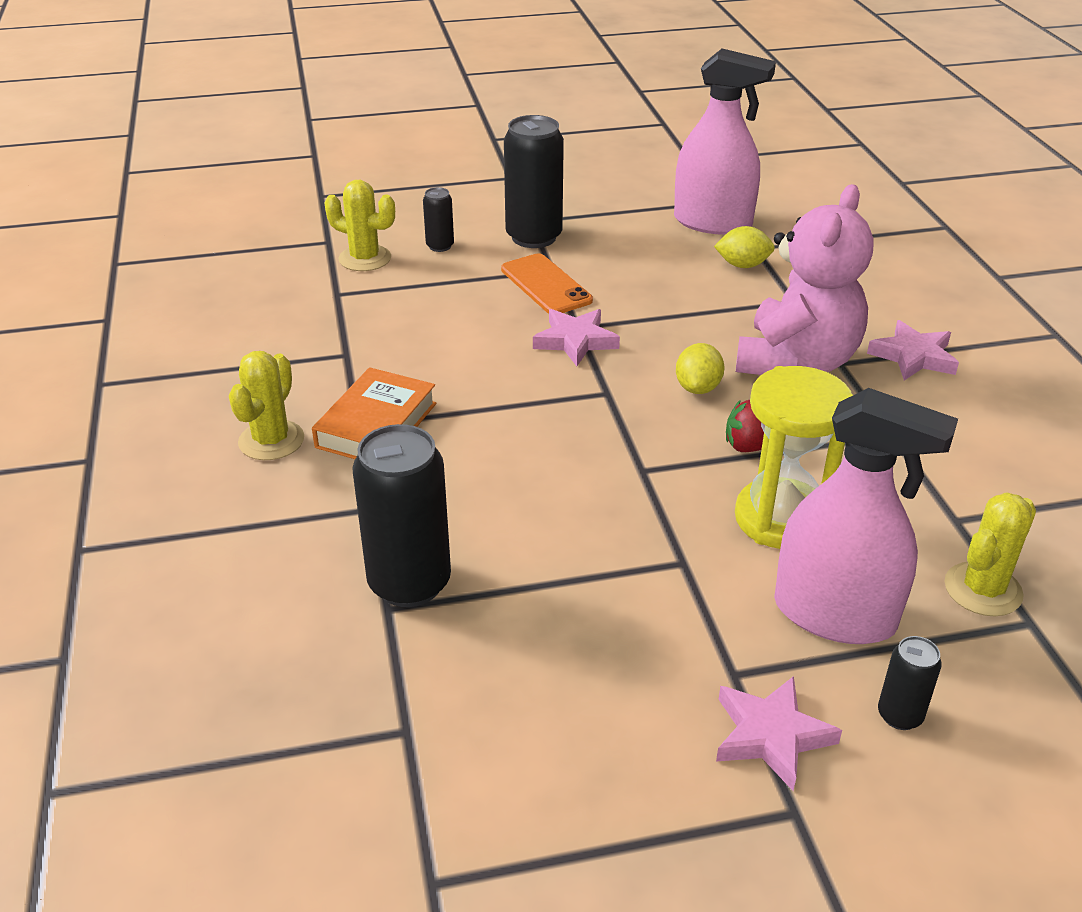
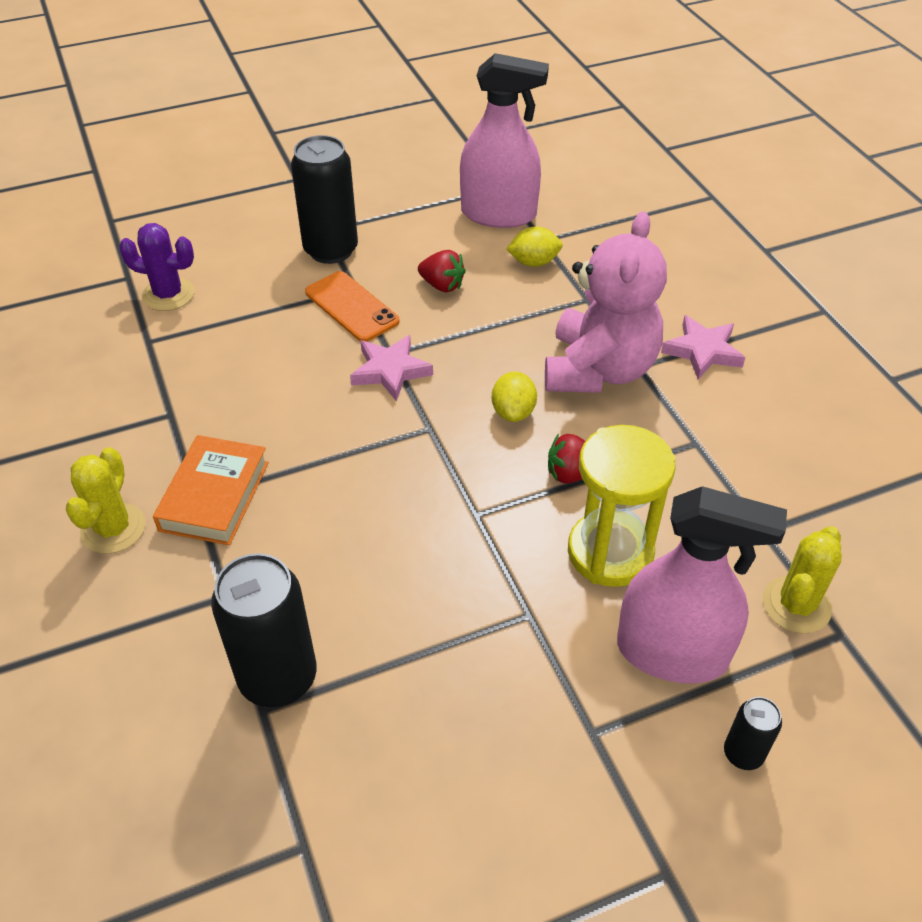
camera: 10 degrees left, 10 degrees up
(365, 258) = (168, 294): yellow cactus -> purple cactus
(440, 246) = (240, 271): black can -> none
(642, 276) = (442, 285): none -> red strawberry
(771, 736) = (635, 795): pink star -> none

